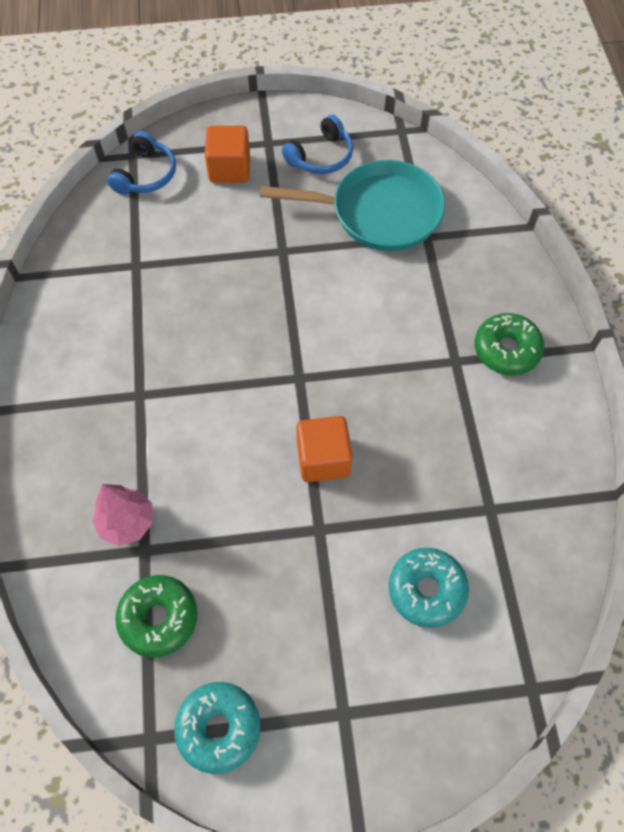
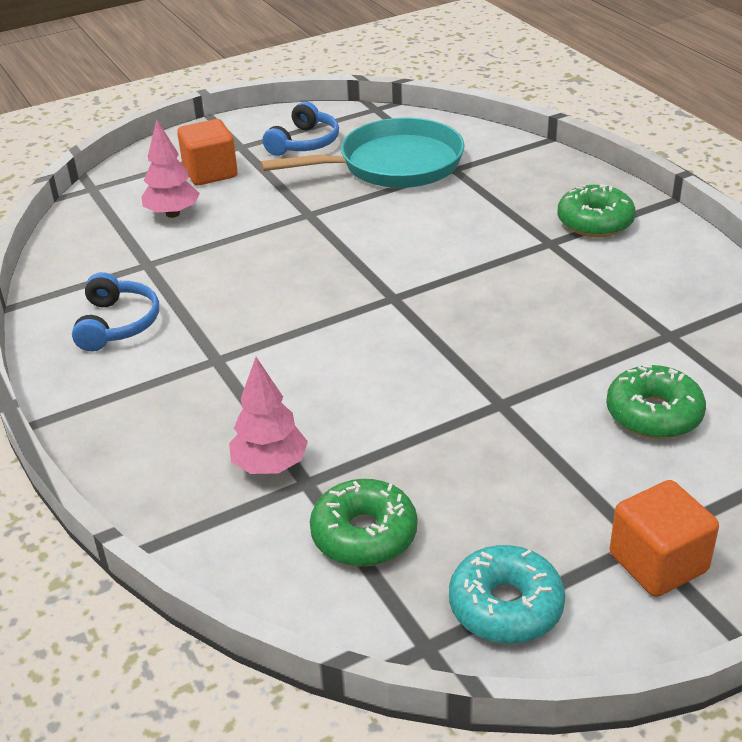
camera: 20 degrees left, 25 degrees down
(146, 175) = (117, 198): blue headphones -> blue headphones (117, 324)
(179, 211) = (173, 214): none -> pink tree
(323, 459) = (465, 349): orange cube -> orange cube (658, 563)
(426, 590) = (653, 414): turquoise donut -> green donut

